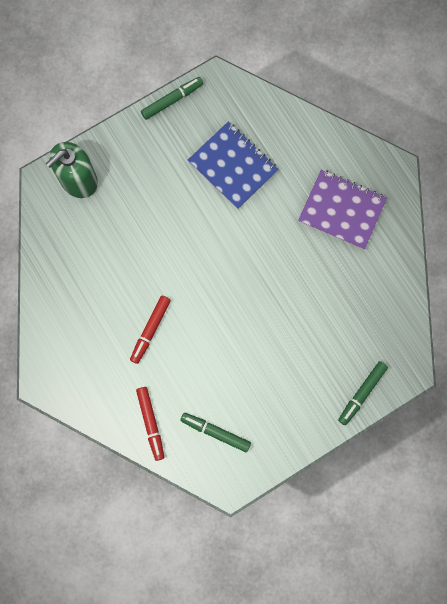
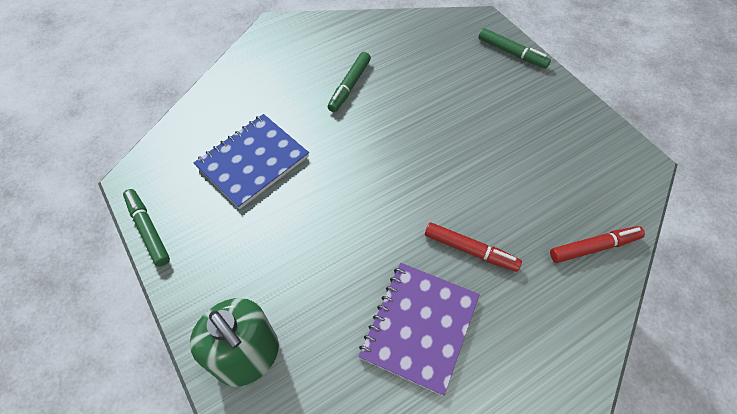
camera: 90 degrees left, 20 degrees down
(215, 432) = (586, 177): green marker -> green marker (350, 86)
(342, 210) = (316, 65): purple notebook -> purple notebook (419, 327)

